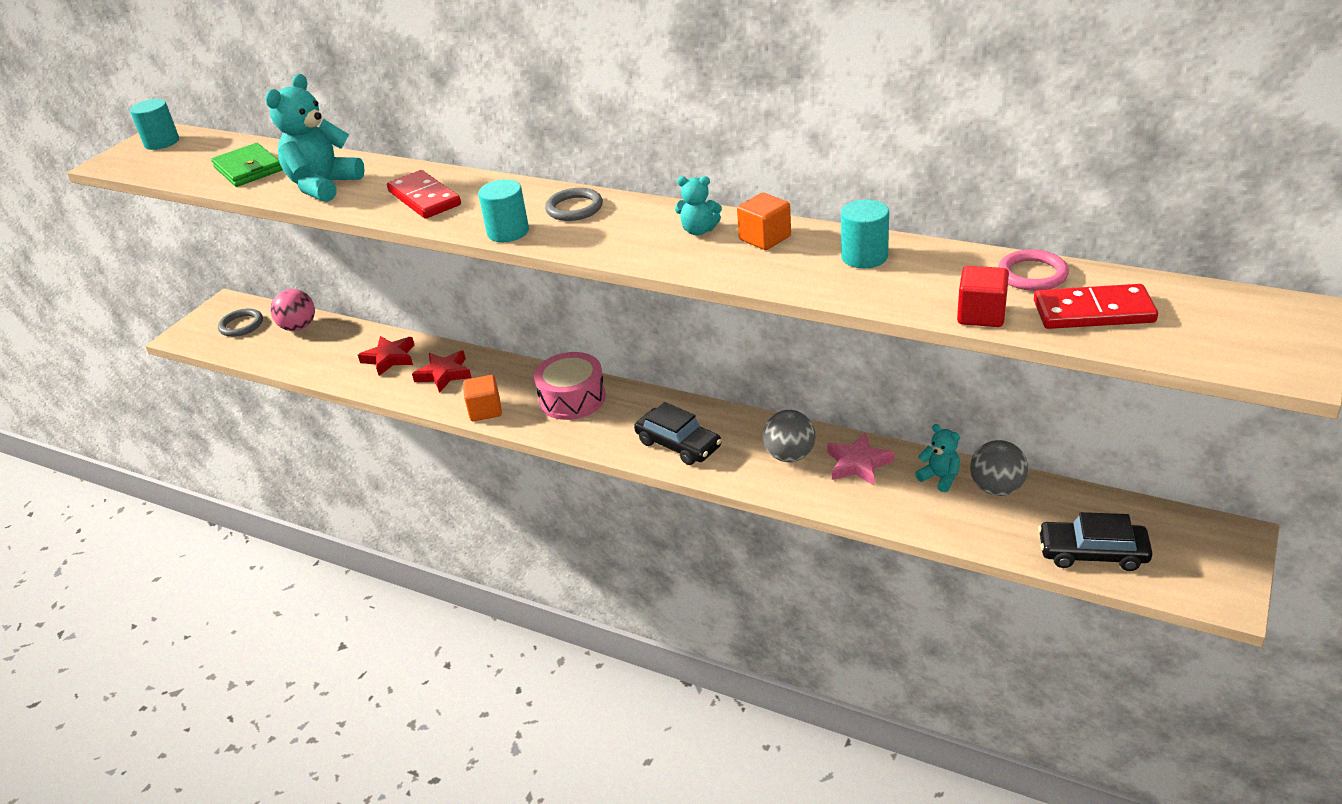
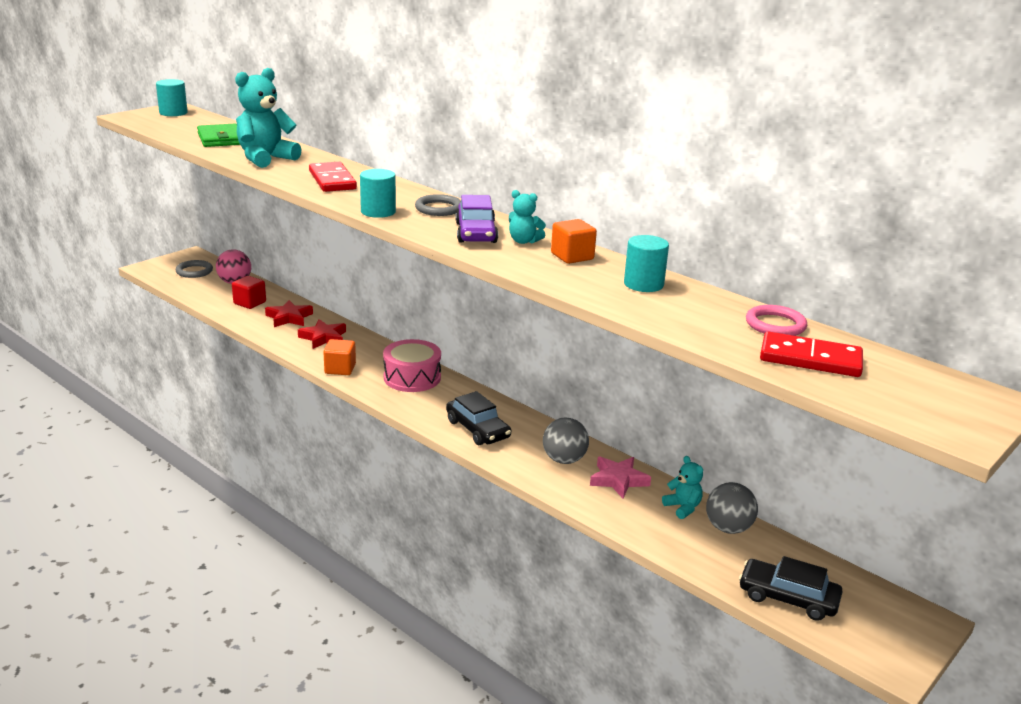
camera: 10 degrees right, 10 degrees down
(638, 233) = (476, 233): none -> purple car
(981, 315) = (713, 340): red cube -> red cube (249, 303)

